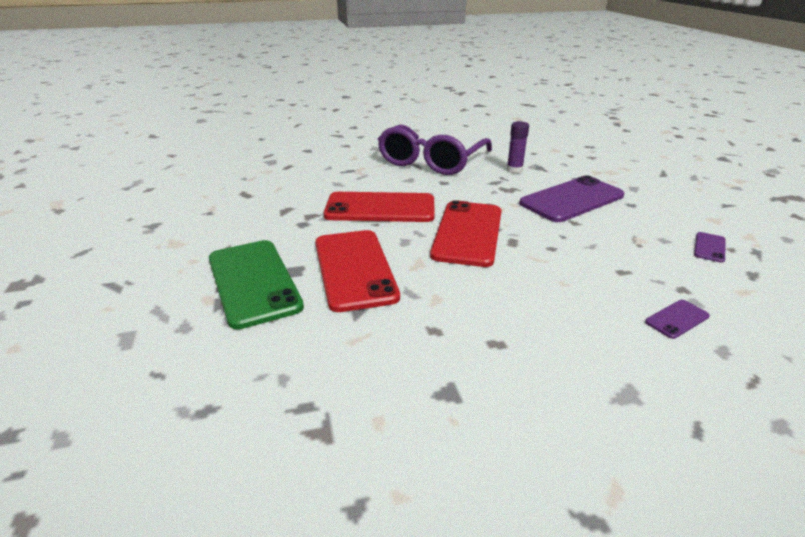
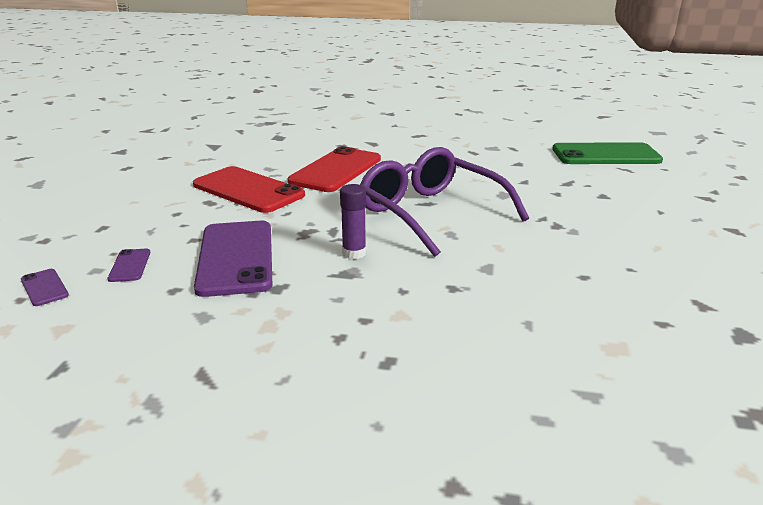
camera: 115 degrees right, 5 degrees down
(253, 282) = (280, 129): green phone -> green phone (605, 155)
(354, 269) = (256, 150): red phone -> none
(677, 319) = (34, 221): purple phone -> purple phone (130, 265)

